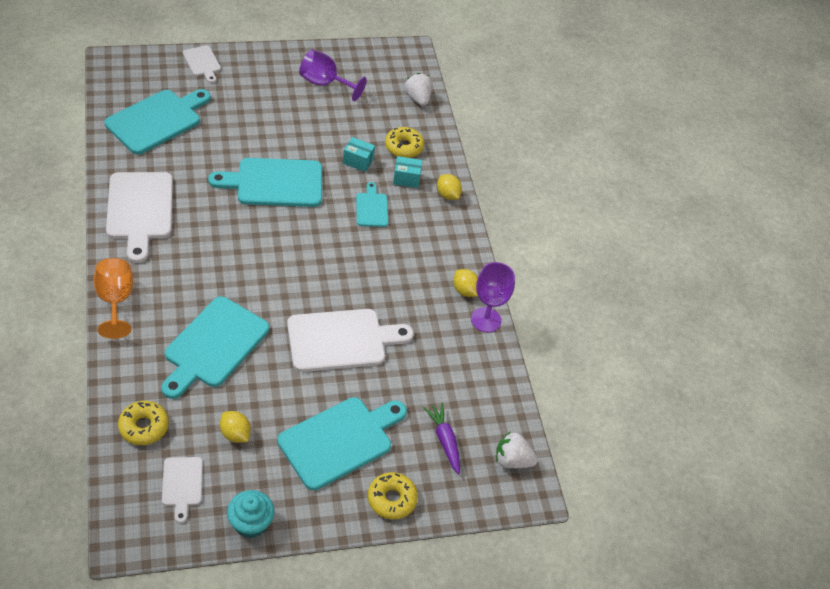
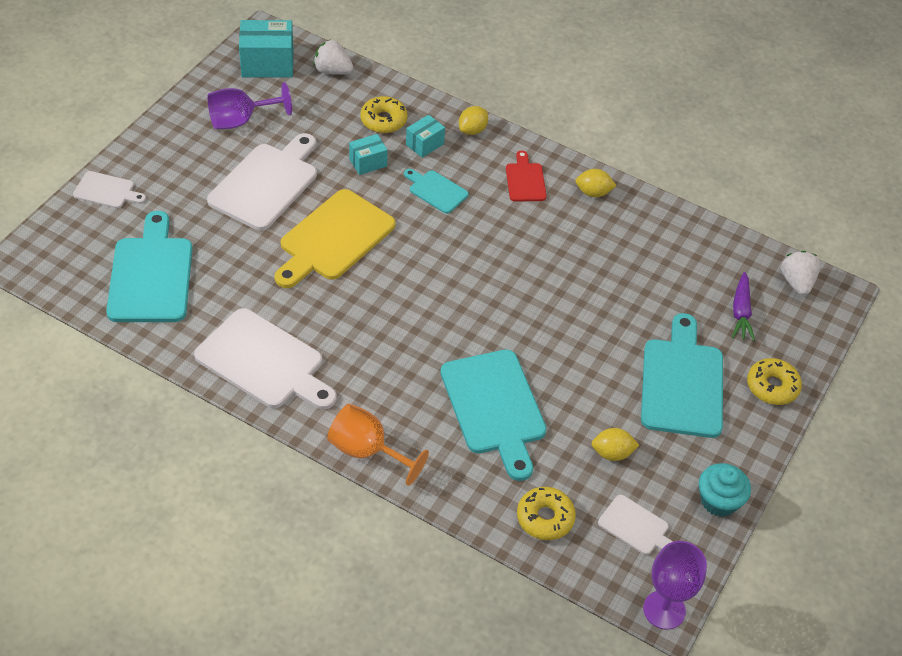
camera: 45 degrees left, 0 degrees up
(274, 183) = (334, 239): turquoise cutting board -> yellow cutting board
(341, 340) = (572, 311): white cutting board -> white cutting board (266, 183)
(387, 67) = (267, 64): none -> turquoise box
(434, 248) = (525, 180): none -> red cutting board
(444, 440) = (741, 312): purple carrot -> purple carrot turned 105 degrees counterclockwise
(447, 195) = (472, 130): yellow lemon -> yellow lemon turned 60 degrees counterclockwise
(486, 320) = (637, 201): purple goblet -> purple goblet (664, 610)
(512, 460) = (796, 282): white strawberry -> white strawberry turned 120 degrees clockwise

